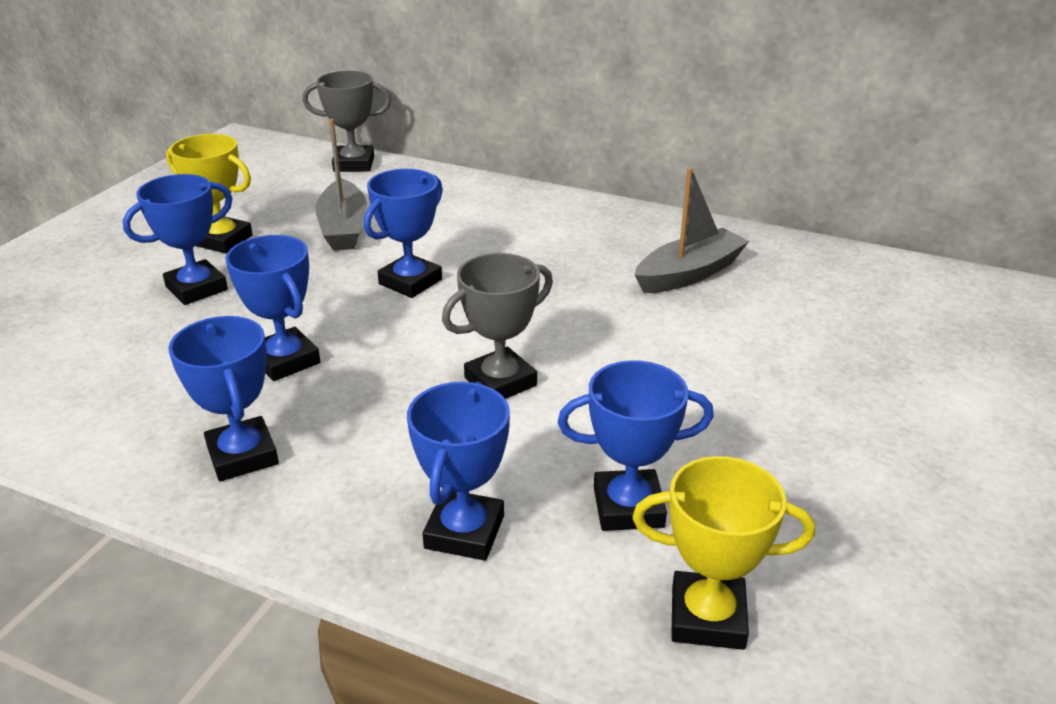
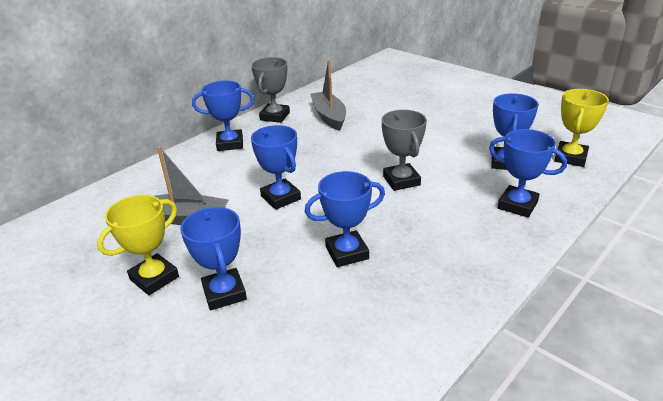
camera: 70 degrees left, 0 degrees up
(242, 455) = (442, 274): blue trophy -> blue trophy (230, 144)
(354, 164) = (84, 206): grey trophy -> grey trophy (275, 116)

